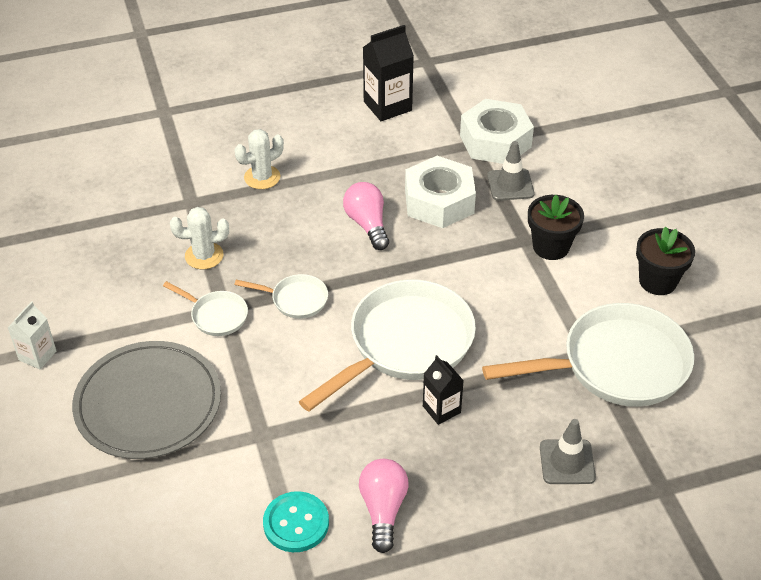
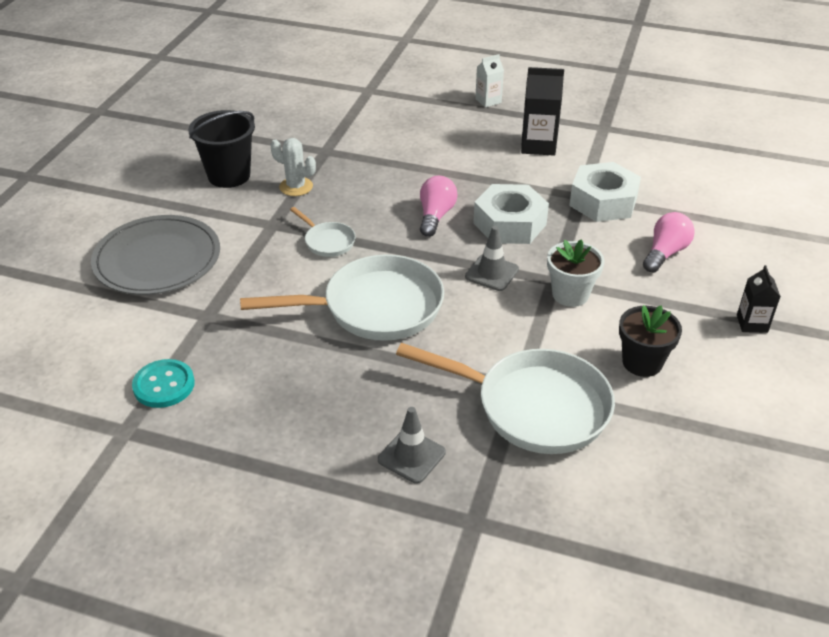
camera: 35 degrees right, 5 degrees down
(37, 355) = (125, 199): white carton -> white carton (488, 101)
(121, 276) = (229, 175): none -> black bucket
(216, 315) = (262, 227): white pan -> none
(262, 177) = (391, 155): white cactus -> none
(383, 510) = (233, 410): pink light bulb -> pink light bulb (665, 253)
(441, 409) = (353, 365): black carton -> black carton (752, 324)
(510, 185) = (583, 236): grey traffic cone -> grey traffic cone (492, 273)
(551, 247) = (570, 294): black flower pot -> white flower pot

